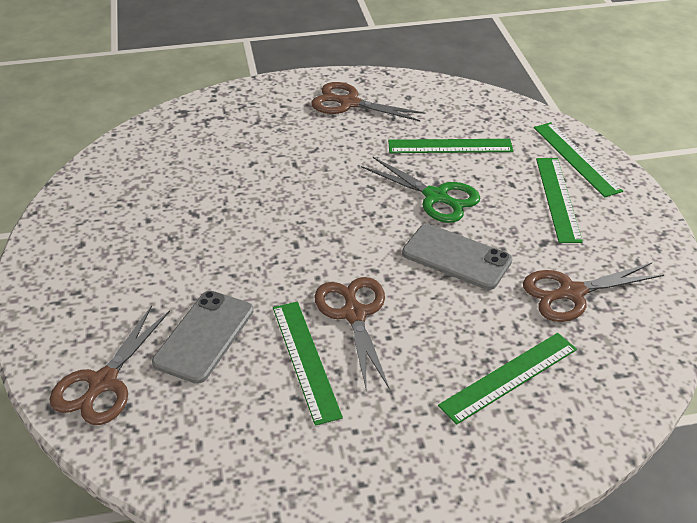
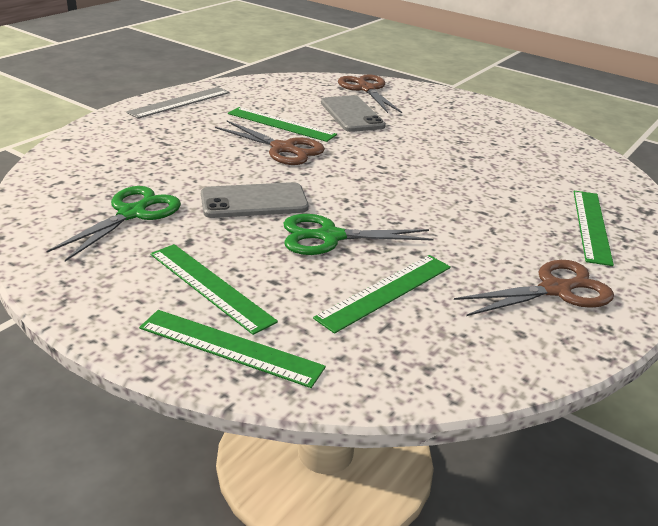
camera: 135 degrees right, 10 degrees down
(376, 486) = (179, 102): none -> grey ruler
(509, 377) = (143, 156): green ruler -> green ruler (592, 226)
(571, 293) = (132, 214): brown scissors -> green scissors

